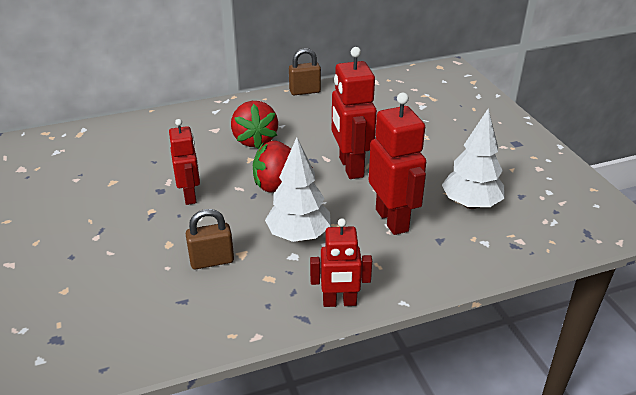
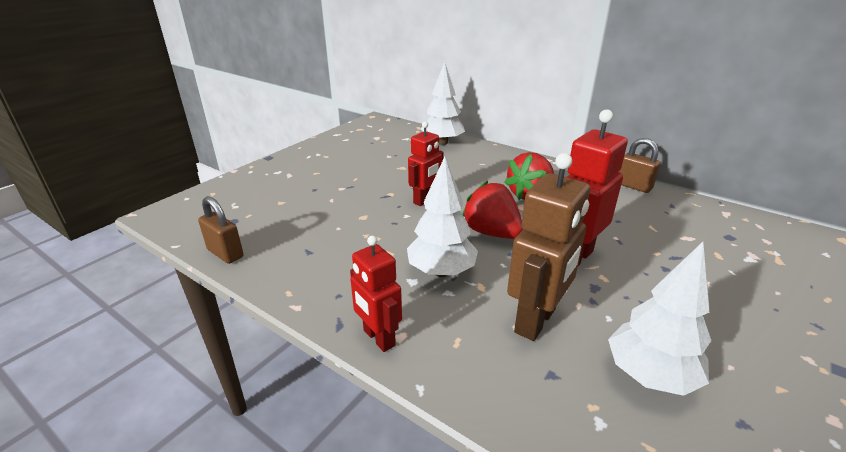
camera: 55 degrees right, 5 degrees down
(101, 135) = (442, 142): none -> white tree
(212, 261) = (364, 243): brown padlock -> brown padlock (225, 253)
(392, 220) = (536, 321): red robot -> brown robot

